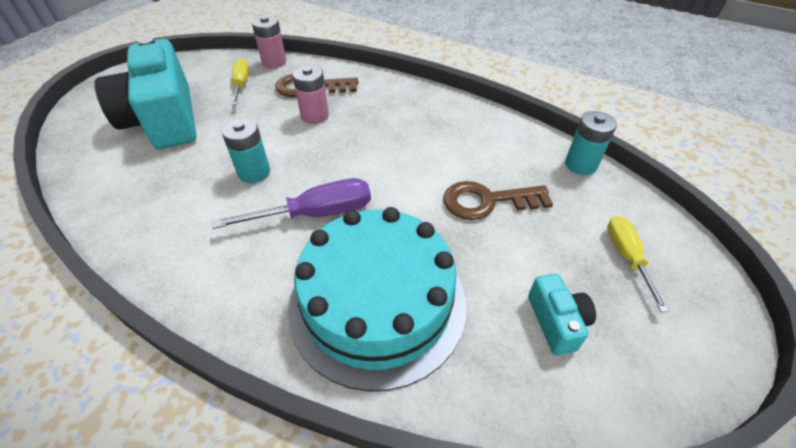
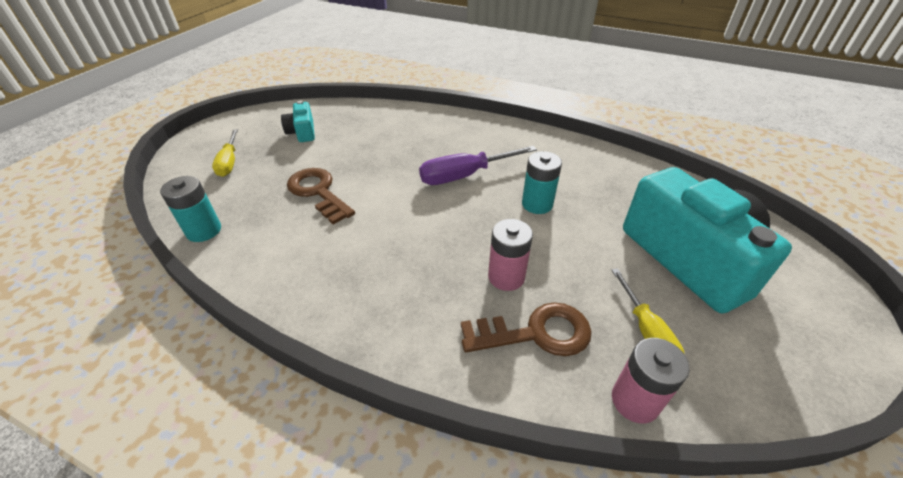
camera: 175 degrees right, 5 degrees down
(377, 303) = (410, 134): turquoise cake -> none
(487, 201) = (318, 192): brown key -> brown key turned 120 degrees counterclockwise

